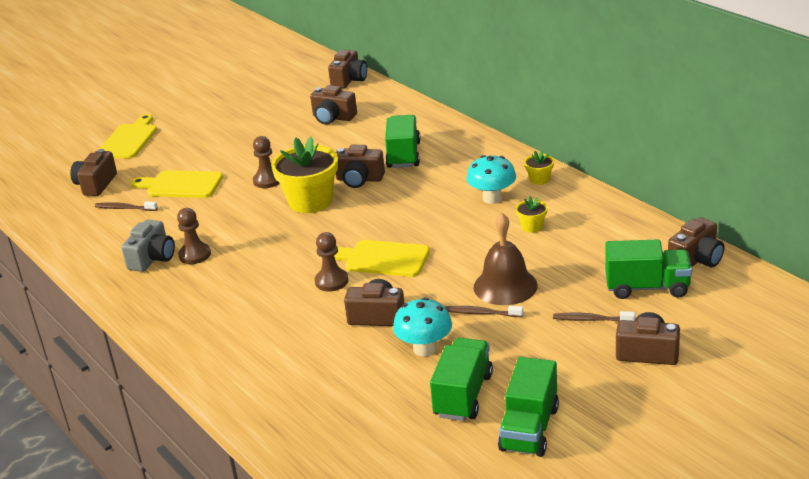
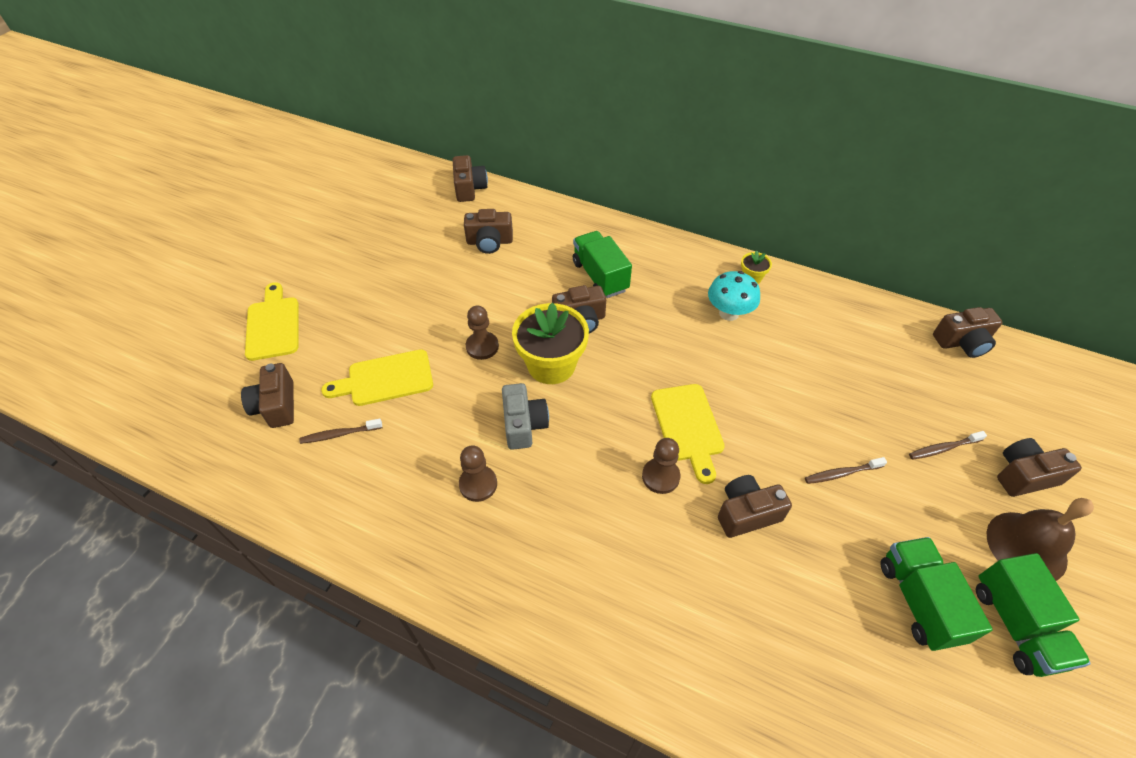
camera: 30 degrees left, 20 degrees up
(152, 258) = (430, 506): grey camera -> grey camera (524, 424)
(382, 259) = (688, 426): yellow cutting board -> yellow cutting board turned 90 degrees counterclockwise
(424, 349) = (829, 545): turquoise mushroom -> none
(505, 286) = (833, 428): brown bell -> brown bell (1026, 546)
(532, 227) = (793, 340): yellow flower pot -> none
(647, 287) = (953, 390): green truck -> none
(696, 259) = (962, 342): brown camera -> brown camera turned 60 degrees clockwise

